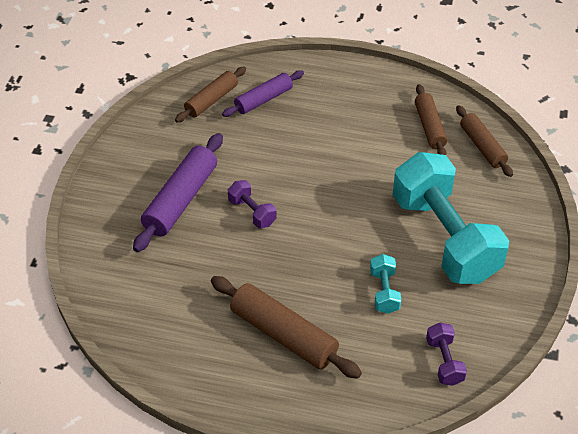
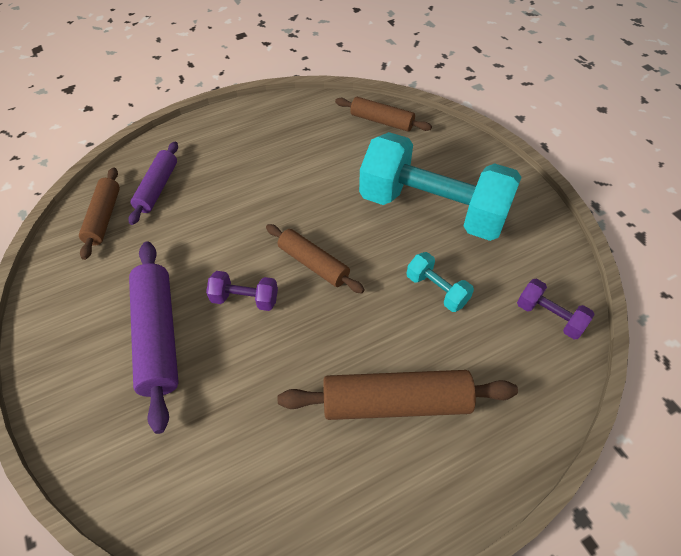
camera: 40 degrees left, 5 degrees up
(429, 127) = (326, 129): brown rolling pin -> brown rolling pin (313, 264)

